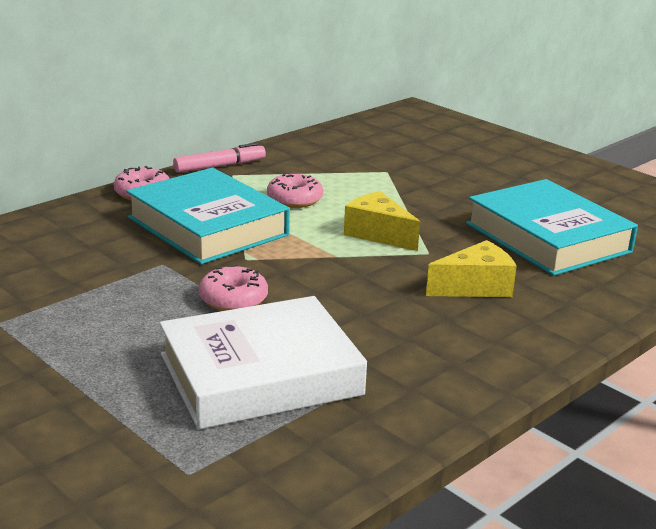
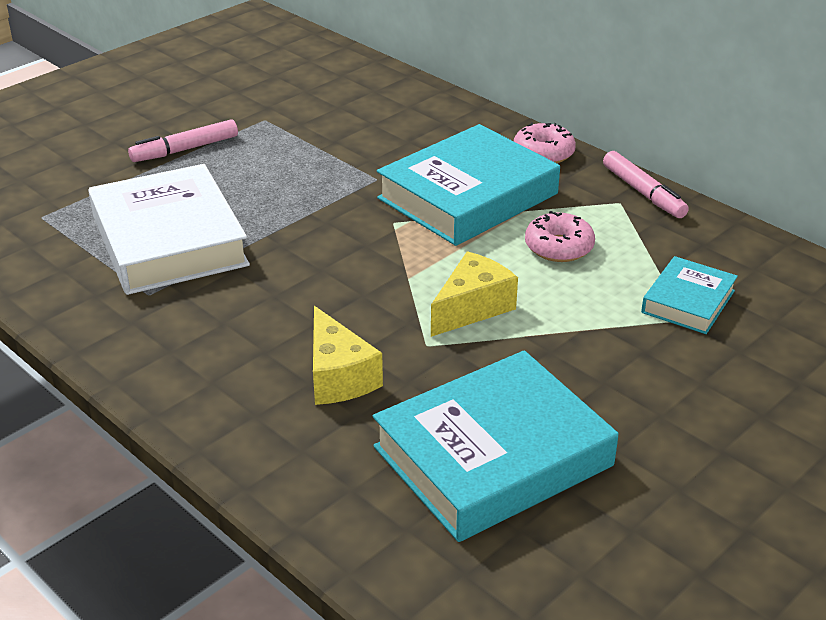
camera: 90 degrees right, 10 degrees up
(50, 374) = (185, 149): none -> pink marker
(233, 299) = (305, 220): pink donut -> none
(367, 168) = (688, 302): none -> turquoise book

